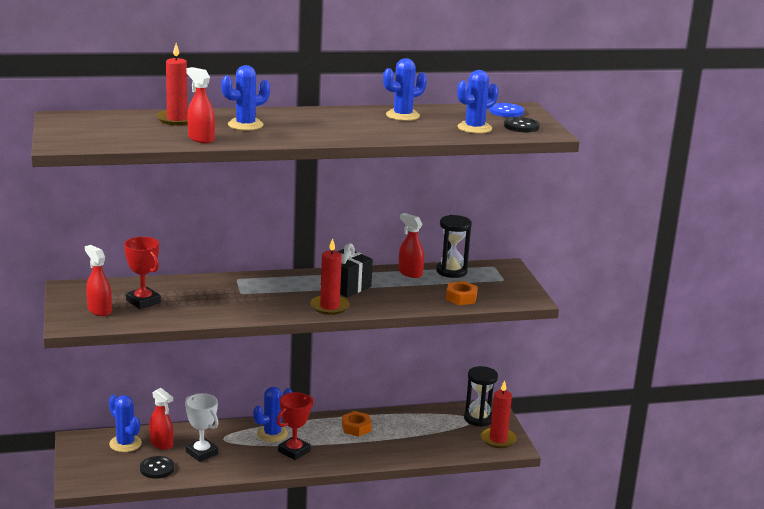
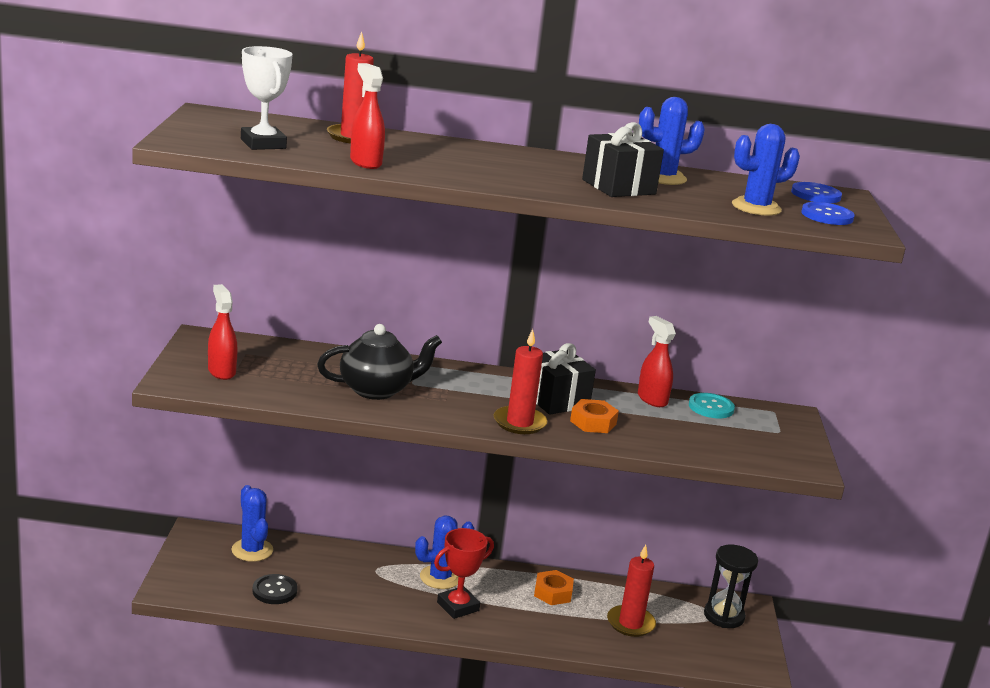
camera: 15 degrees right, 0 degrees up
(143, 301) = (282, 371): red trophy -> none
(161, 444) = (296, 560): red spray bottle -> none
(202, 453) = (340, 582): white trophy -> white trophy (263, 144)
(218, 302) = (376, 390): none -> black teapot
(245, 125) = (438, 156): blue cactus -> none
(379, 128) = (618, 187): none -> black gift
(451, 271) = (711, 407): black hourglass -> turquoise button
(461, 298) = (707, 445): orange nut -> orange nut (593, 422)
(498, 439) = (740, 651): red candle -> red candle (630, 623)
(521, 126) = (827, 216): black button -> blue button

